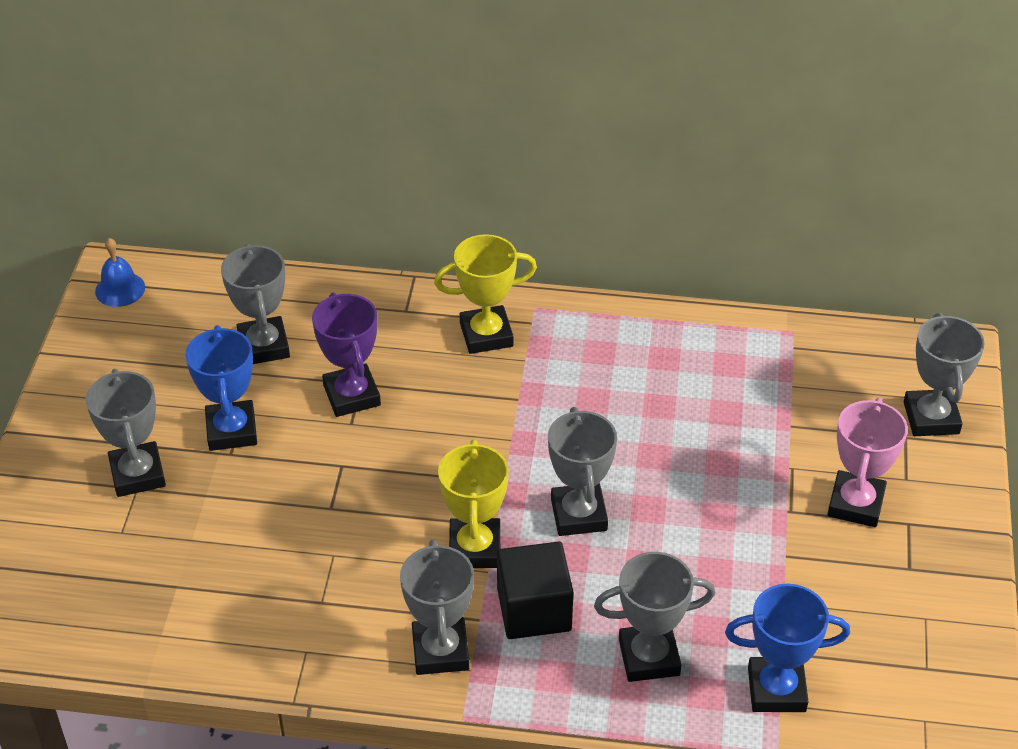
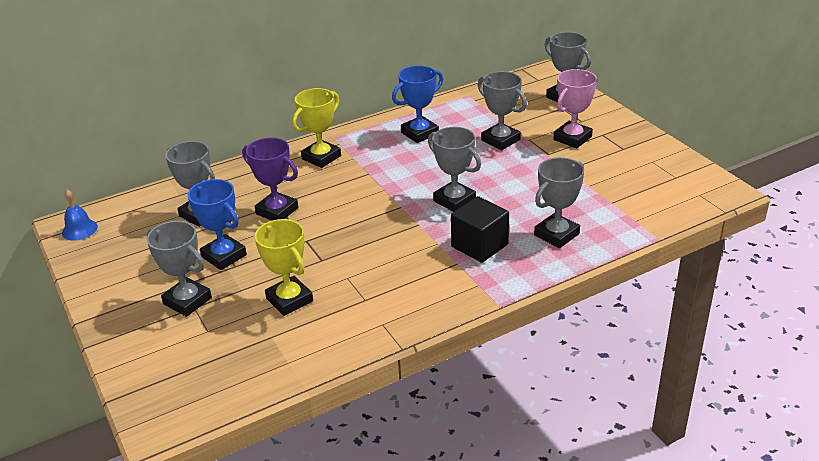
camera: 35 degrees left, 10 degrees down
(440, 651) = (454, 285): grey trophy -> grey trophy (500, 140)
(475, 548) = (419, 237): yellow trophy -> yellow trophy (289, 300)
(776, 689) = (627, 216): blue trophy -> blue trophy (419, 133)
(855, 504) = (572, 138): pink trophy -> pink trophy turned 60 degrees clockwise

